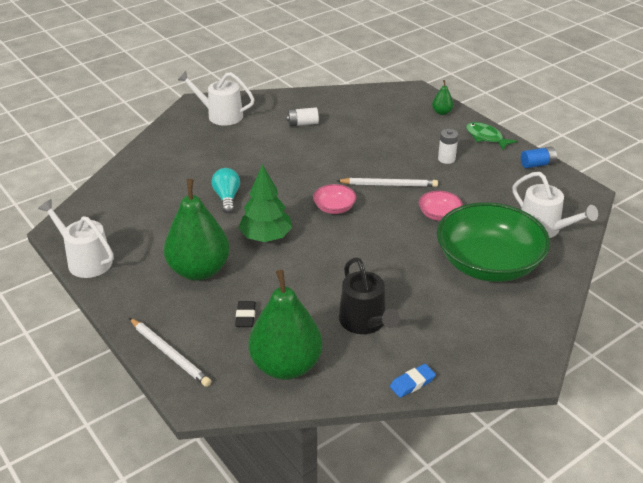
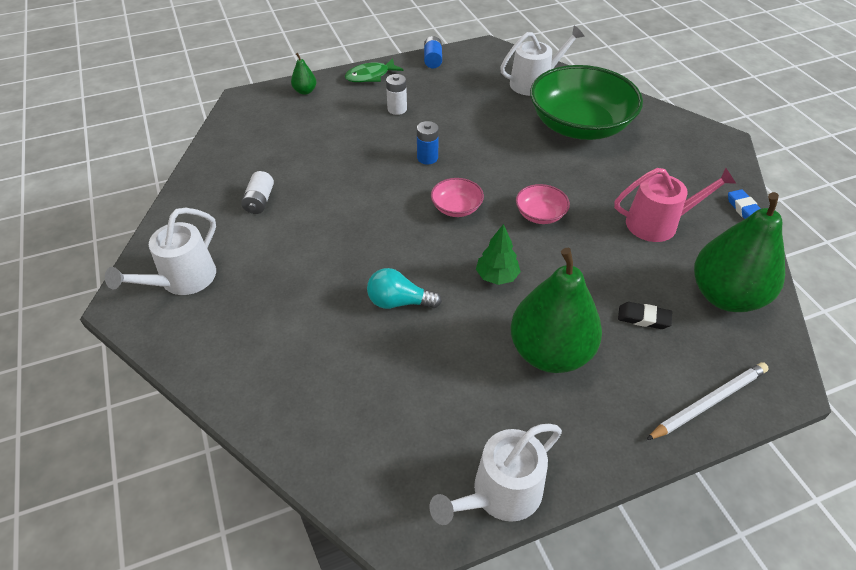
camera: 75 degrees left, 10 degrees up
(266, 237) = (497, 276): green tree -> green tree, size x0.65
(365, 322) = (658, 223): black watering can -> pink watering can
(389, 184) = (427, 158): white pencil -> blue battery
(439, 215) = (494, 136): pink bowl -> pink bowl (540, 214)

